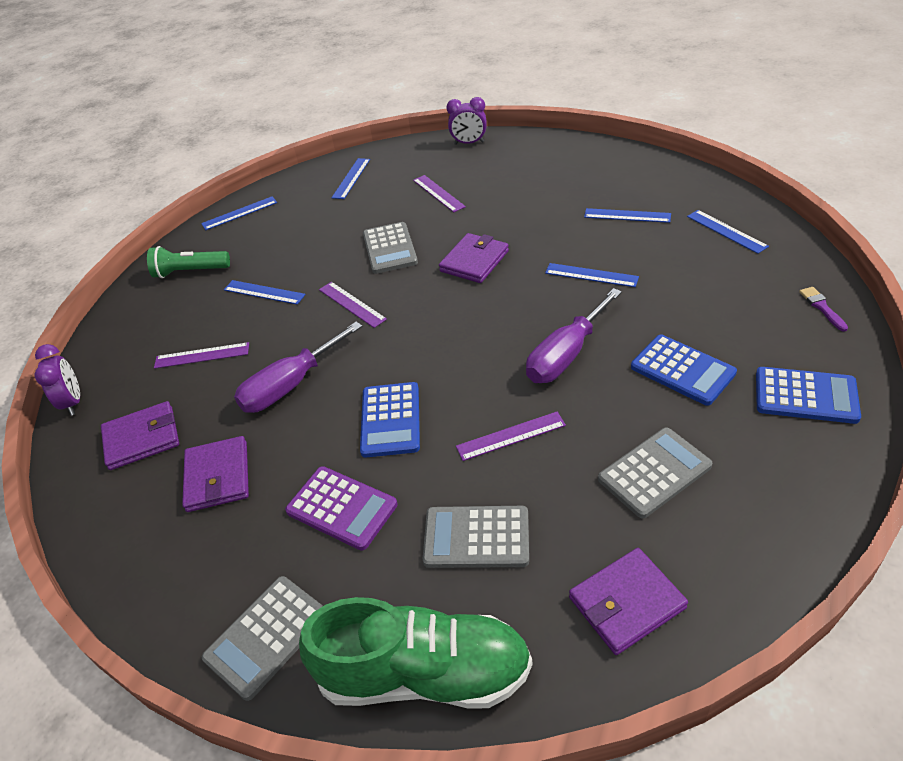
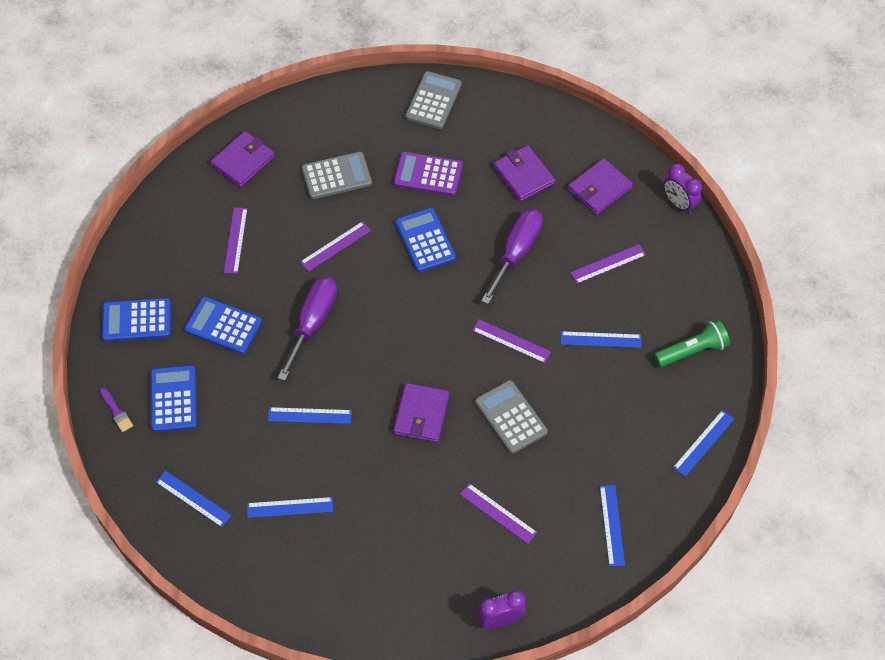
camera: 155 degrees right, 15 degrees up
(424, 673) = (341, 105): green shoe -> none
(654, 472) = (235, 240): grey calculator -> purple ruler
(749, 309) = (173, 399): none -> blue calculator

